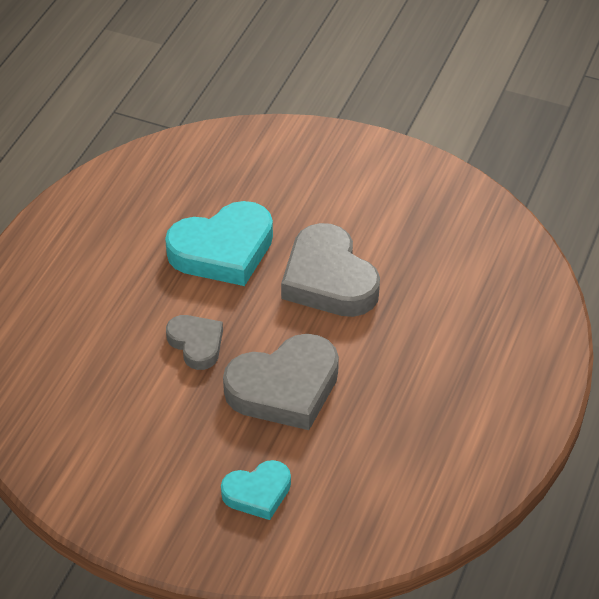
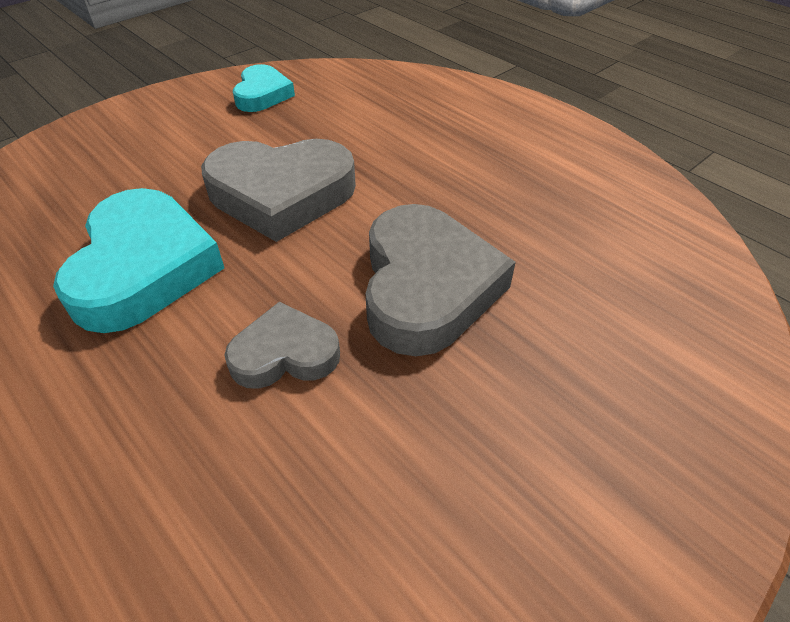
camera: 65 degrees left, 0 degrees up
(257, 493) = (603, 377): turquoise heart -> turquoise heart (262, 94)

